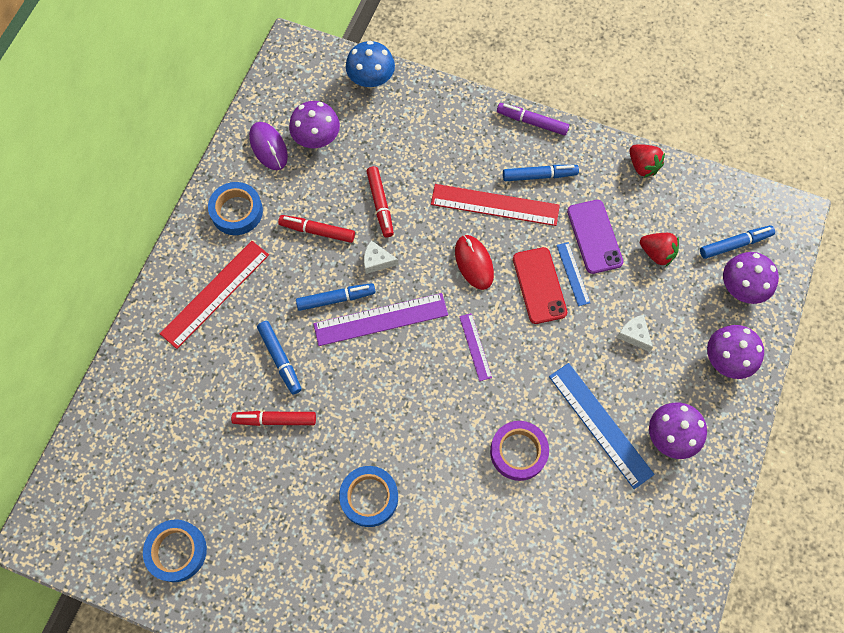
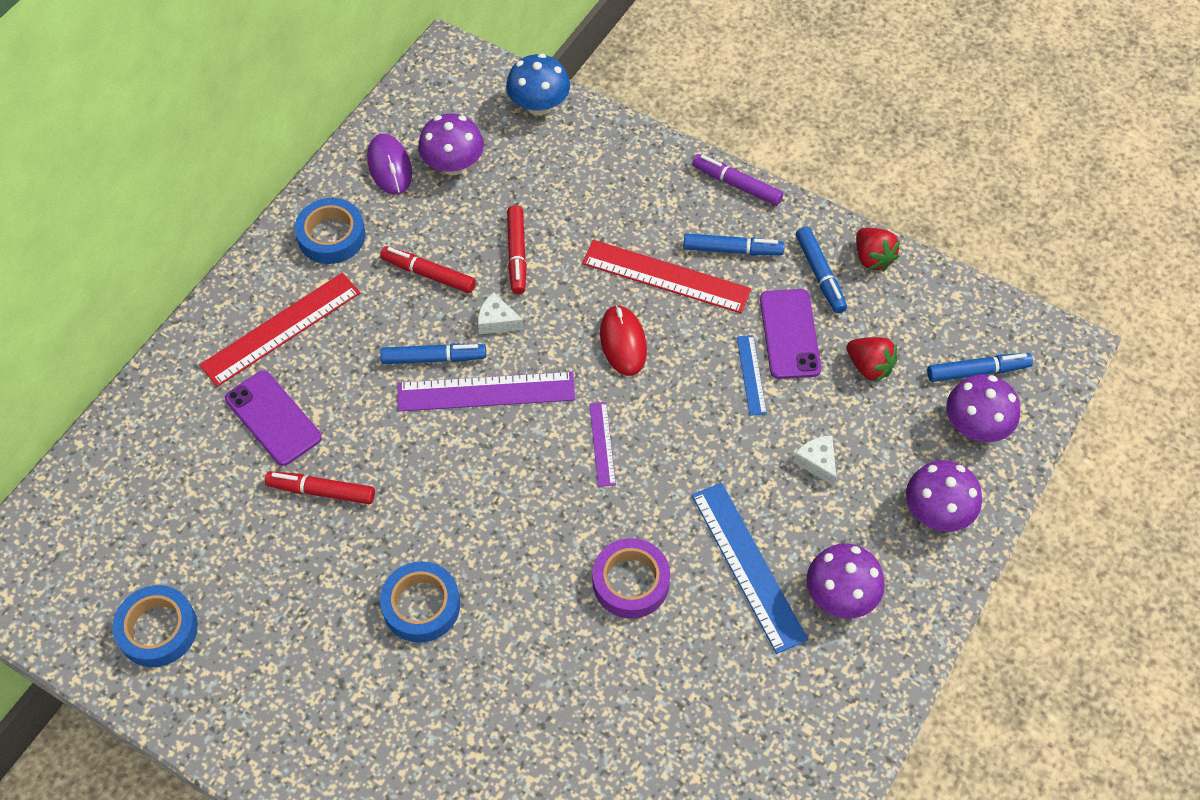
camera: 10 degrees right, 10 degrees down
(225, 367) = (273, 418): none -> purple phone
(280, 359) = (345, 419): blue marker -> blue marker (820, 274)
(539, 285) = (703, 382): red phone -> none

